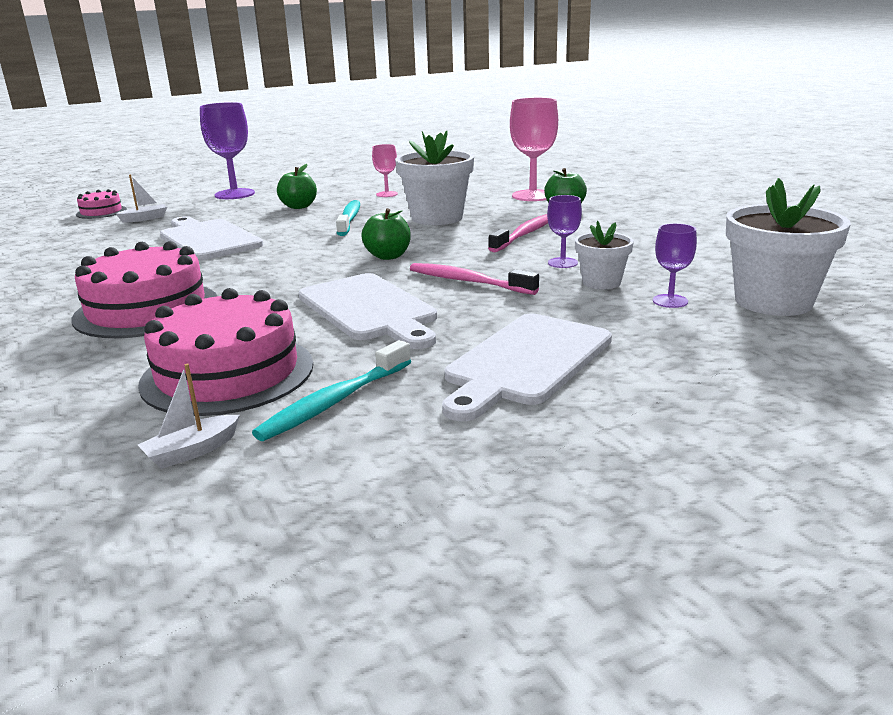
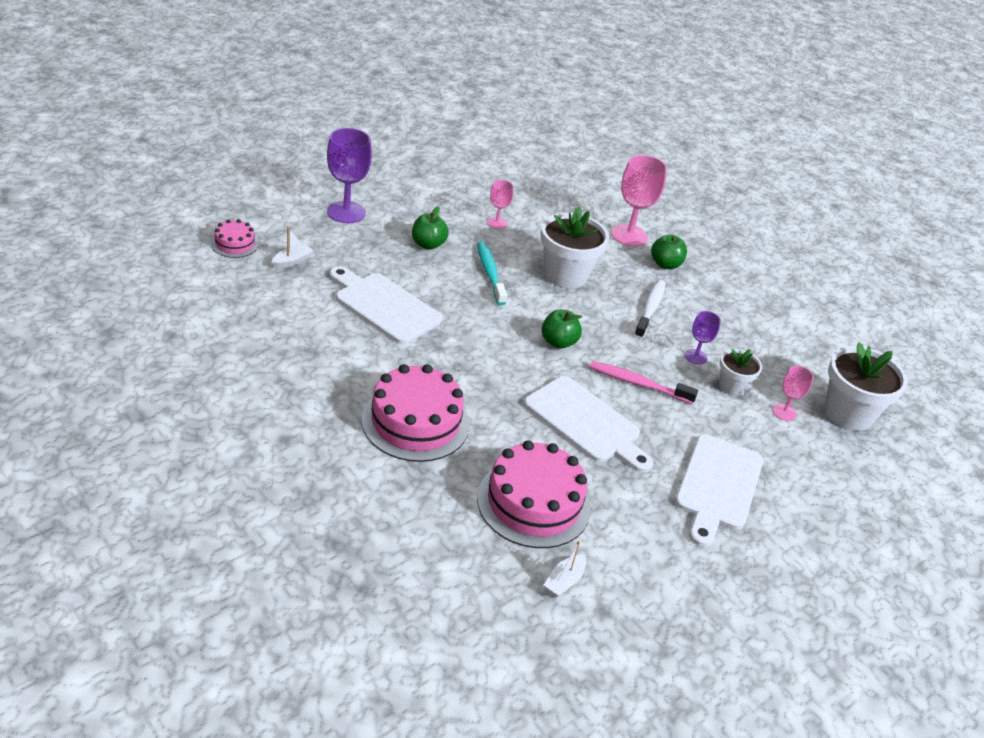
camera: 20 degrees left, 15 degrees up
(334, 402) = (621, 531): turquoise toothbrush -> none
(524, 234) = (650, 309): pink toothbrush -> white toothbrush
(670, 301) = (784, 412): purple goblet -> pink goblet

